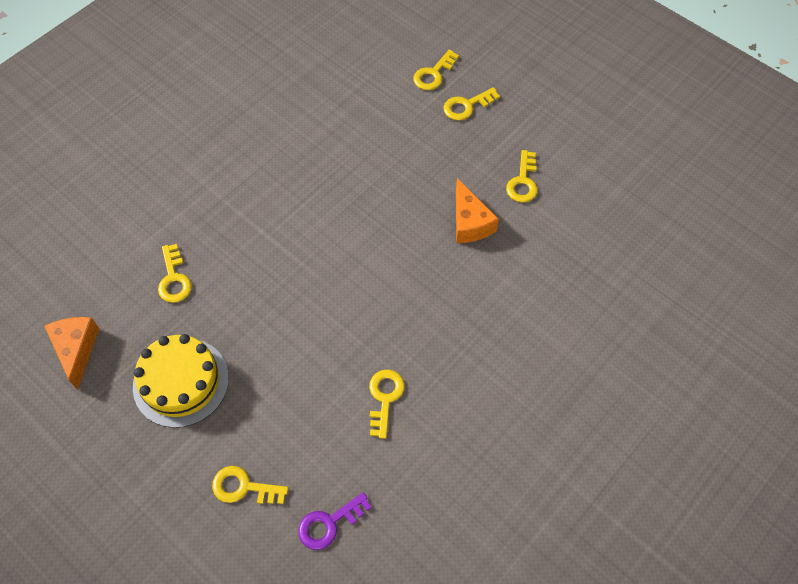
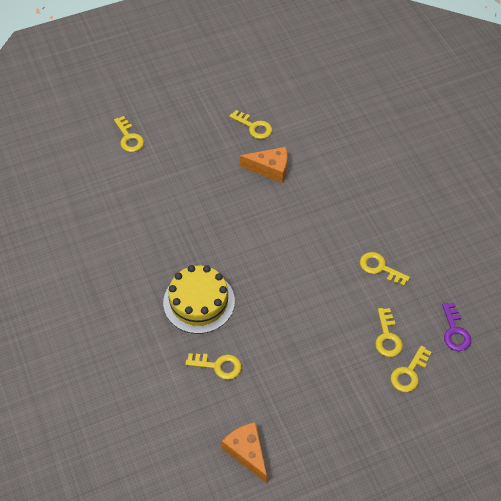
camera: 65 degrees left, 5 degrees down
(76, 349) = (247, 452): orange cheese -> orange cheese turned 45 degrees clockwise
(181, 382) = (310, 387): yellow cake -> yellow cake (199, 302)
(466, 106) = (171, 131): yellow key -> yellow key (387, 337)

